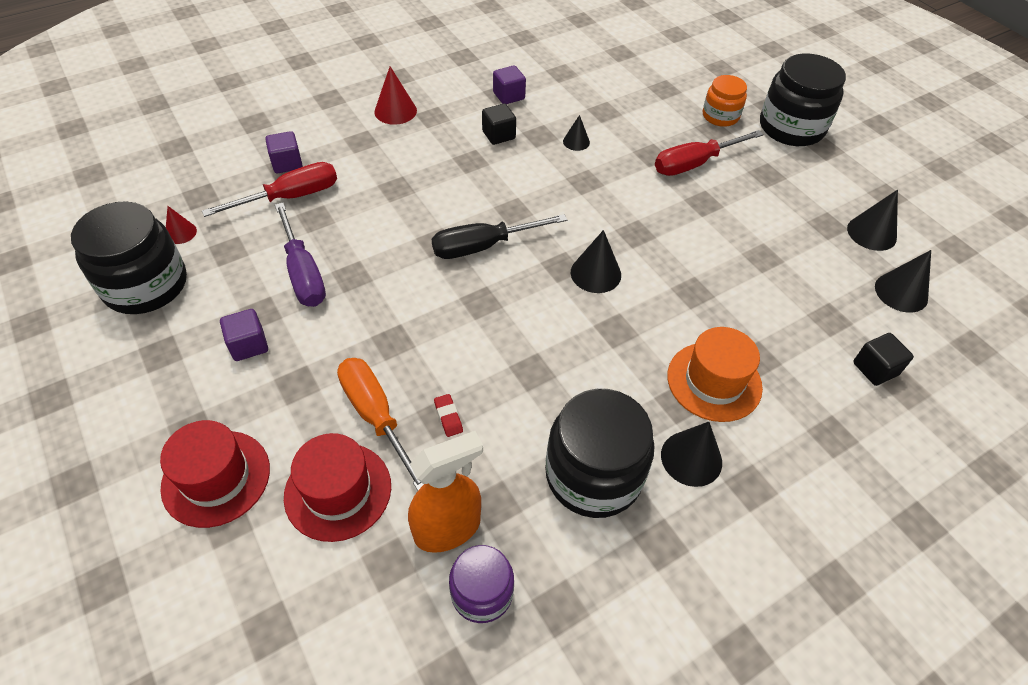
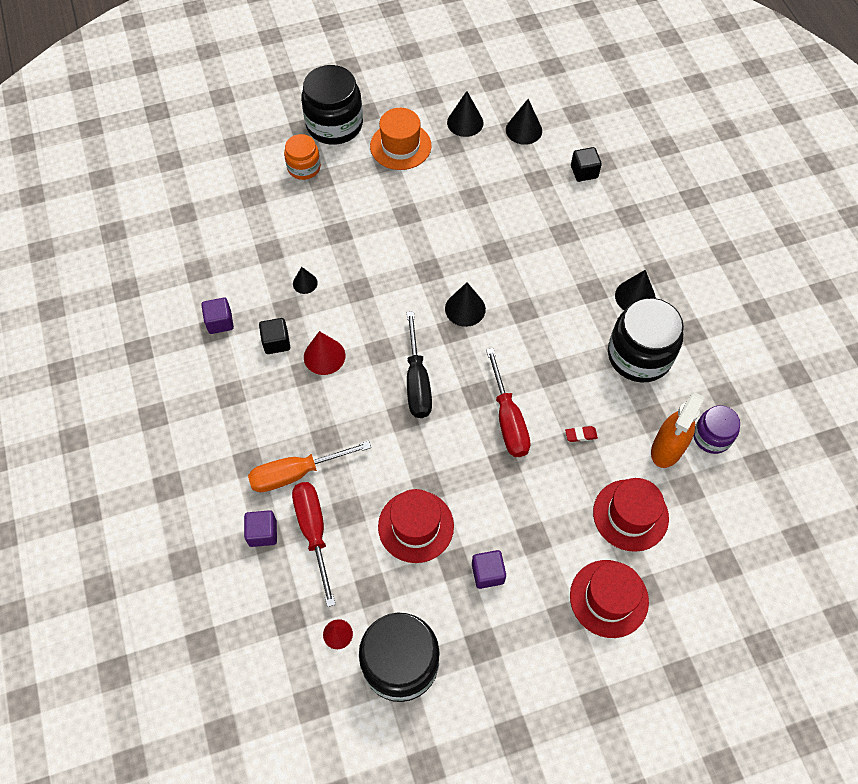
camera: 75 degrees left, 10 degrees up
(303, 273) = (416, 526): purple screwdriver -> red hat
(376, 416) = (573, 483): orange screwdriver -> orange screwdriver (296, 473)
(395, 111) = (210, 425): red cone -> red cone (324, 356)
(448, 528) = (667, 449): orange spray bottle -> orange spray bottle turned 135 degrees counterclockwise
(694, 164) = (359, 206): red screwdriver -> red screwdriver (508, 419)
(714, 381) = (578, 264): orange hat -> orange hat (400, 146)

